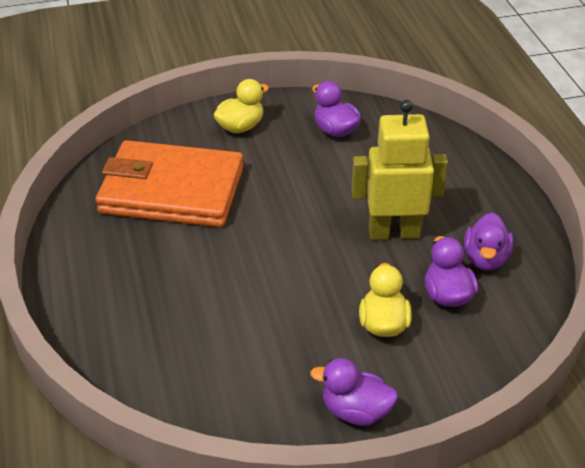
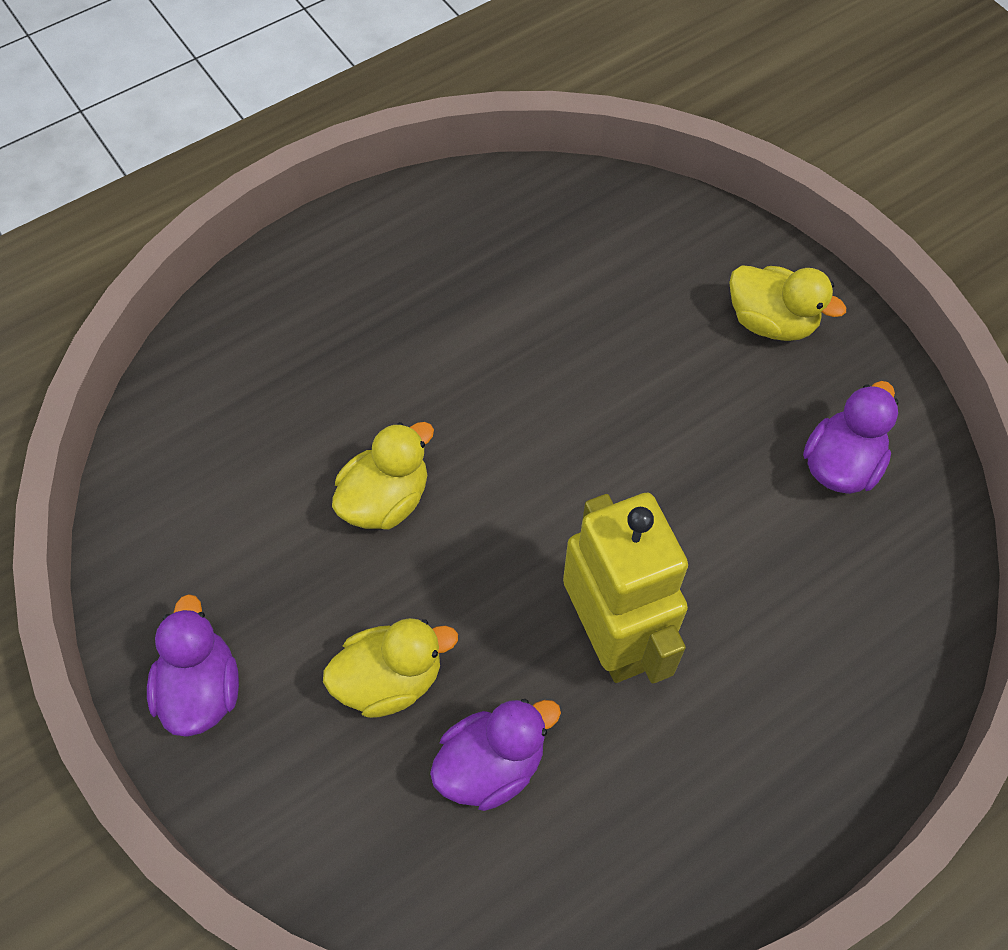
camera: 70 degrees right, 20 degrees up
(172, 190) = (570, 289): orange wallet -> none
(268, 300) = (385, 499): none -> yellow duck
(485, 259) = (607, 810): purple duck -> none

